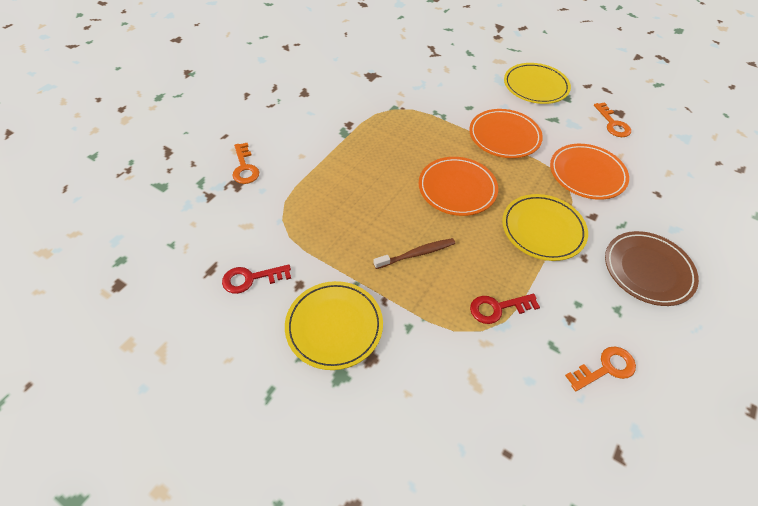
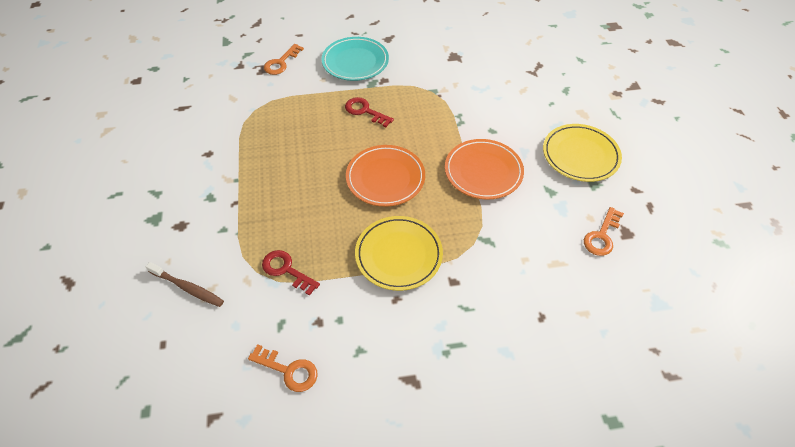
camera: 50 degrees right, 0 degrees up
(251, 279) = (192, 129): red key -> red key (365, 111)
(306, 126) = (355, 62): none -> turquoise plate
(334, 326) = (190, 191): yellow plate -> none
(416, 254) = (293, 194): brown toothbrush -> brown toothbrush (187, 288)
(587, 174) = (503, 251): orange plate -> none
(647, 270) = (428, 353): brown plate -> none

